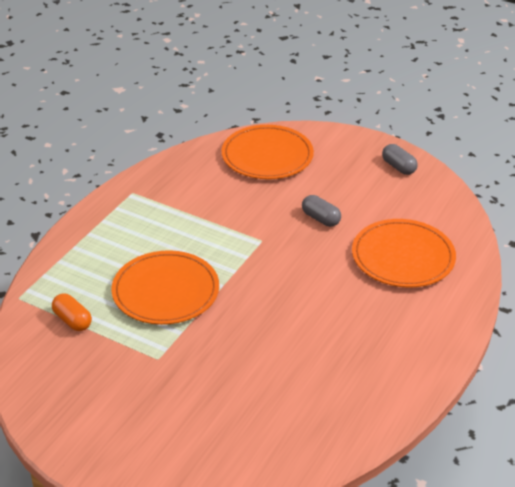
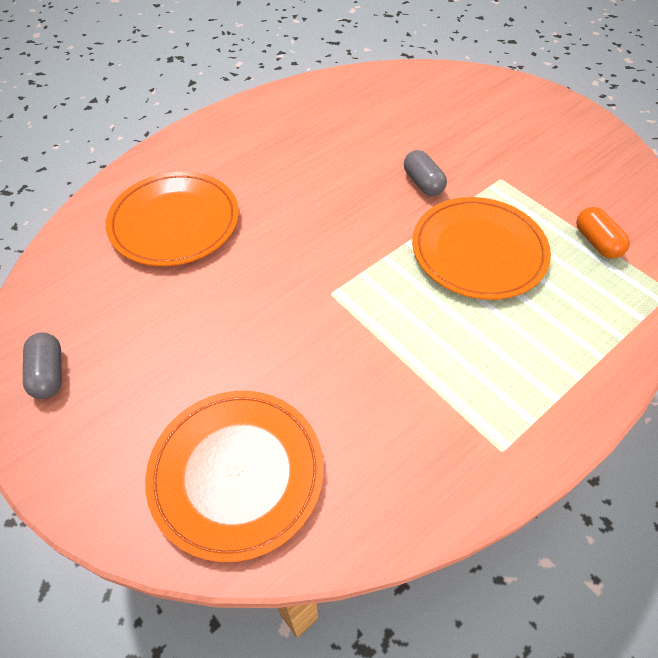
camera: 160 degrees left, 15 degrees up
(320, 219) = (233, 306): grey capsule -> grey capsule (423, 183)

